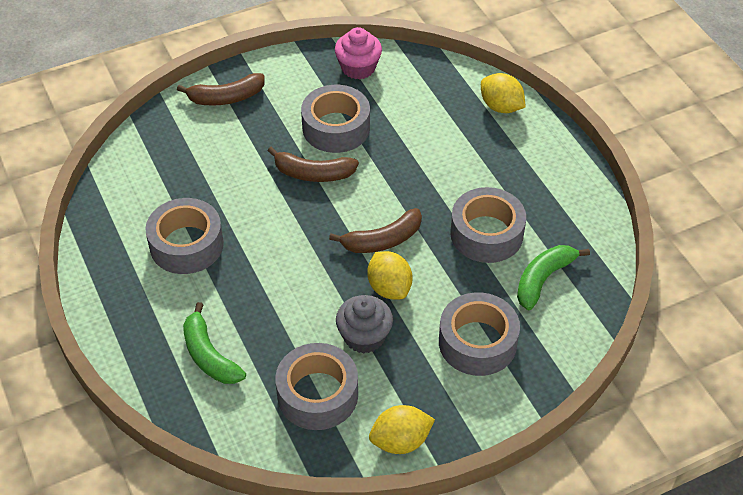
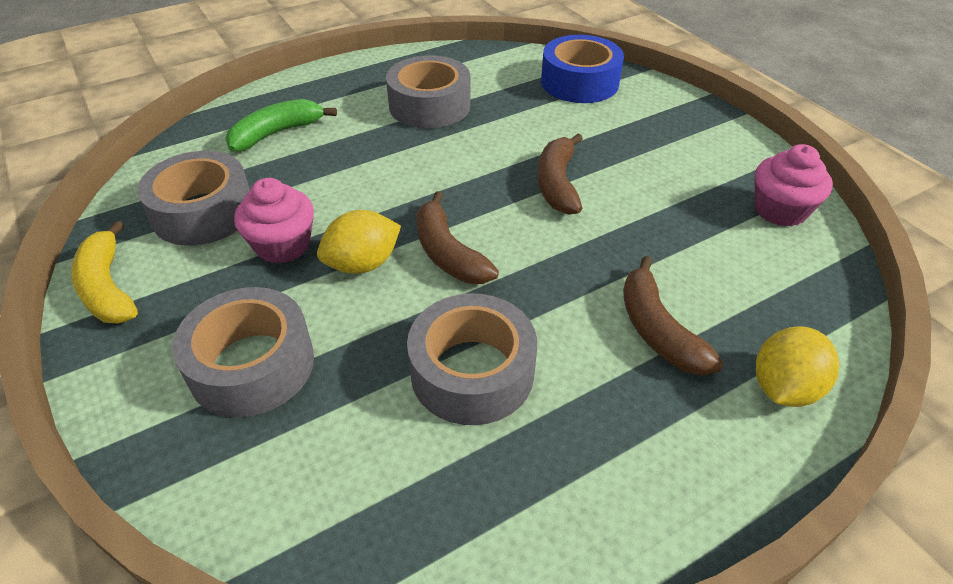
camera: 85 degrees right, 5 degrees down
(172, 141) = (579, 82): none -> blue tape
(226, 98) = (663, 109): brown banana -> brown banana (657, 330)
(336, 128) = (649, 197): grey tape -> none
(364, 337) = (283, 245): grey cupcake -> pink cupcake
(400, 441) = (108, 287): yellow lemon -> yellow banana
(543, 279) = (374, 457): green banana -> none

